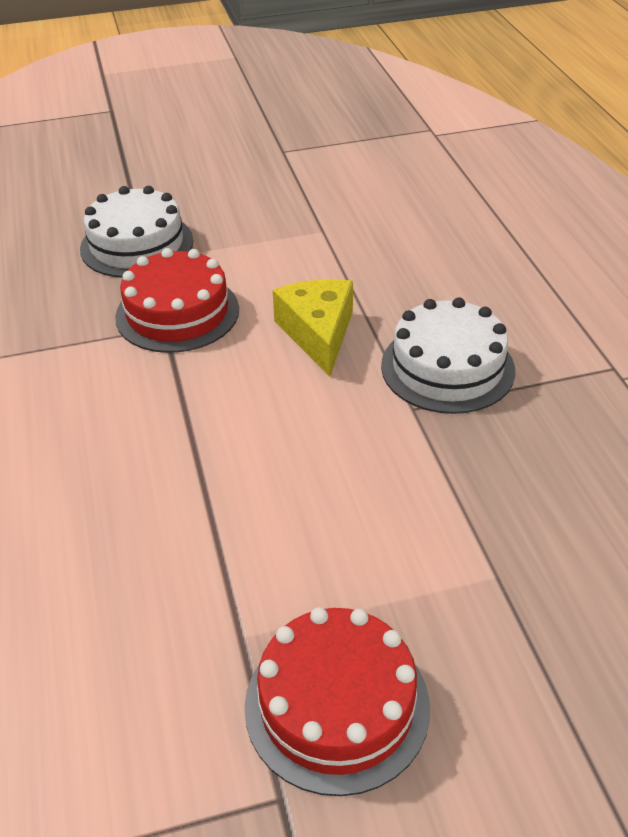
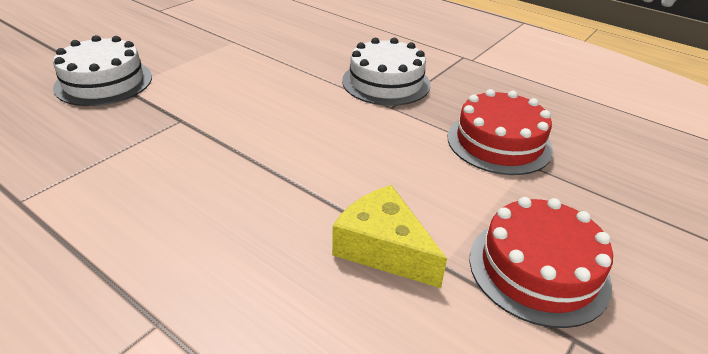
camera: 40 degrees left, 5 degrees down
(177, 313) = (182, 109): red cake -> red cake (499, 143)
(318, 333) = (292, 90): yellow cheese -> yellow cheese (383, 248)

